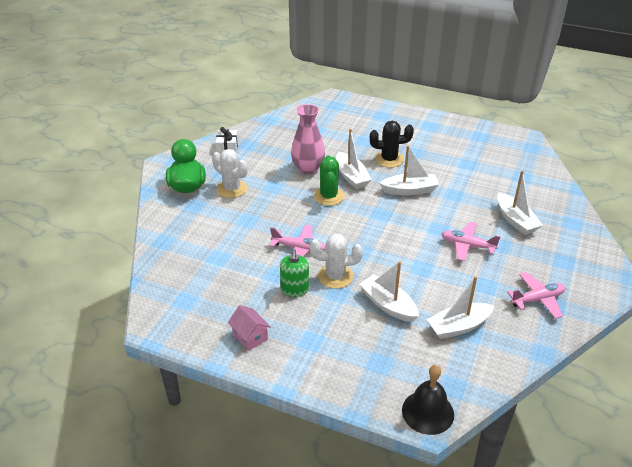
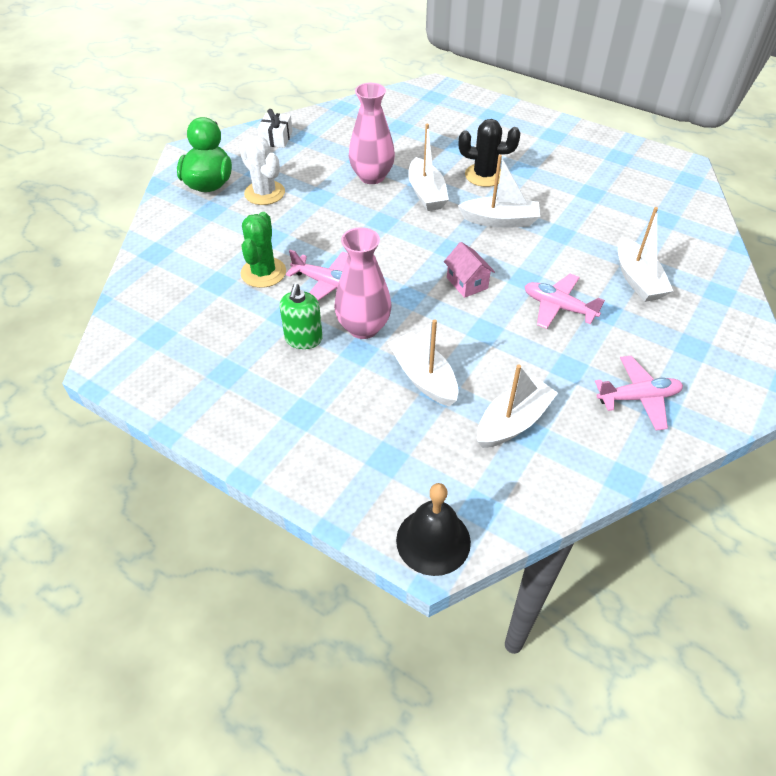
camera: 10 degrees right, 10 degrees up
(250, 337) = (224, 396): pink house -> pink house (467, 283)
(329, 196) = (388, 217): green cactus -> green cactus (263, 272)
(335, 276) = (363, 328): white cactus -> pink vase
(458, 327) = (513, 422): white boat -> white boat turned 150 degrees clockwise

